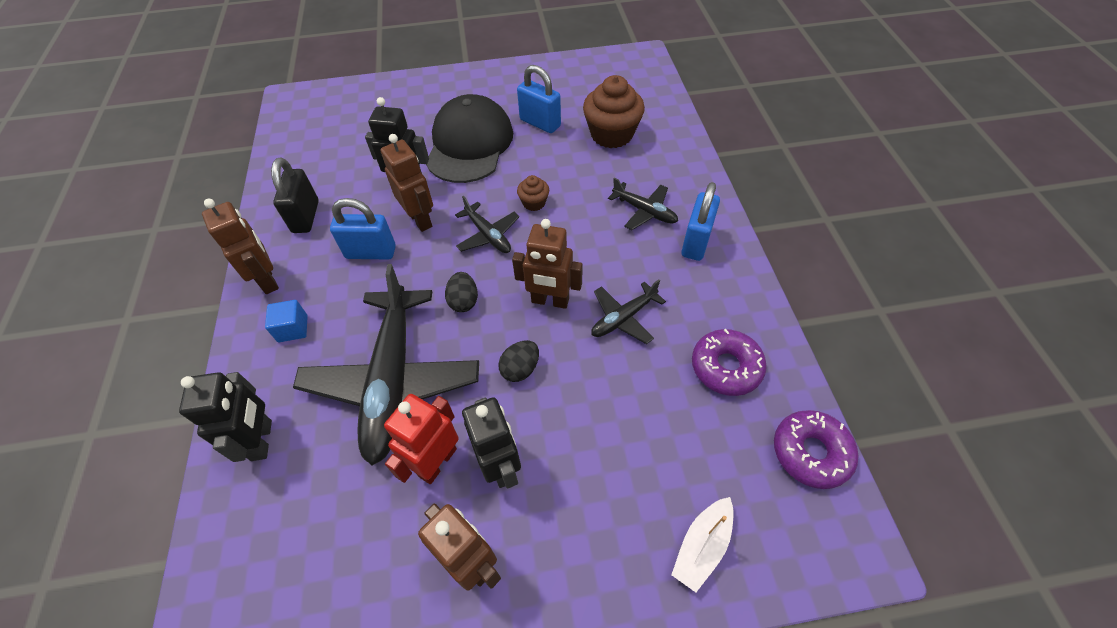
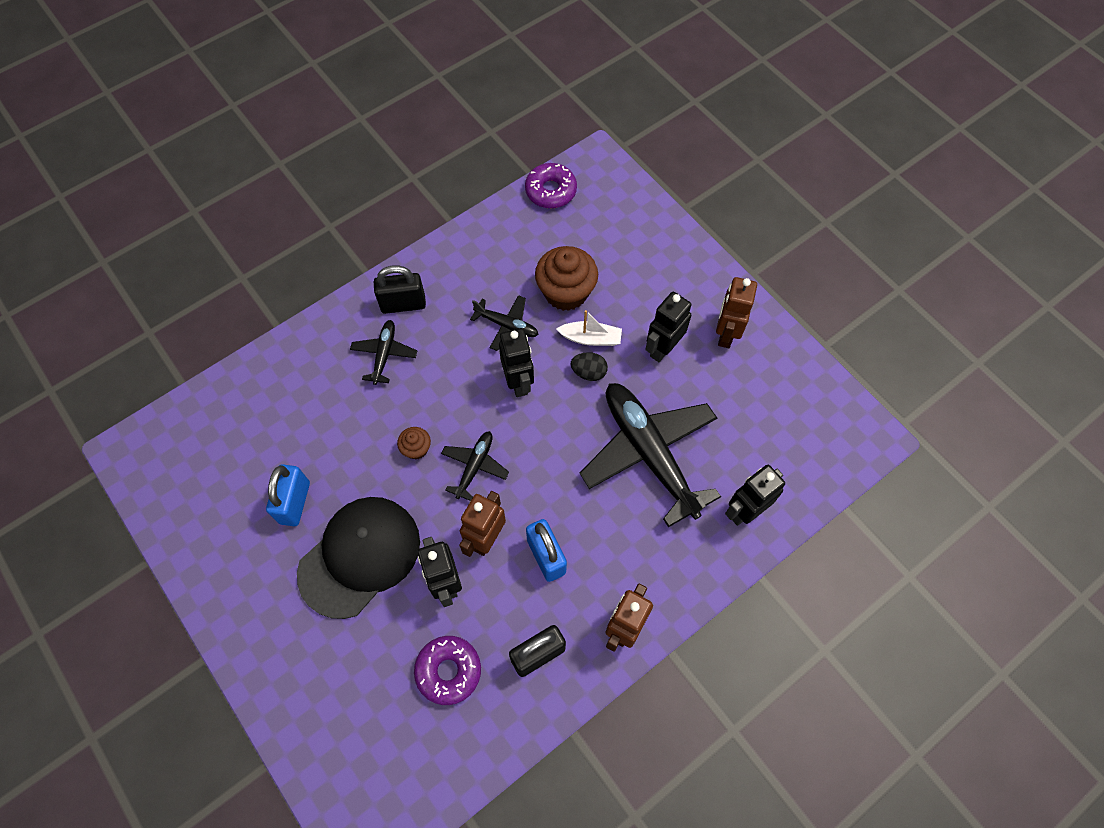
camera: 120 degrees left, 10 degrees up
(293, 328) = (654, 563): blue cube -> none
(393, 380) = (649, 453): black plane -> black plane turned 90 degrees counterclockwise
(437, 462) = (685, 386): red robot -> none
(464, 301) = (553, 445): black egg -> none
(469, 144) = (360, 556): black cap -> black cap turned 150 degrees clockwise
(550, 301) = (518, 382): brown robot -> black robot
(611, 134) = (286, 424): brown cupcake -> brown cupcake (566, 292)
(696, 242) = (403, 304): blue padlock -> black padlock
(702, 546) = (641, 227): white boat -> white boat (591, 338)
(726, 367) = (514, 250): purple donut -> purple donut (448, 671)

